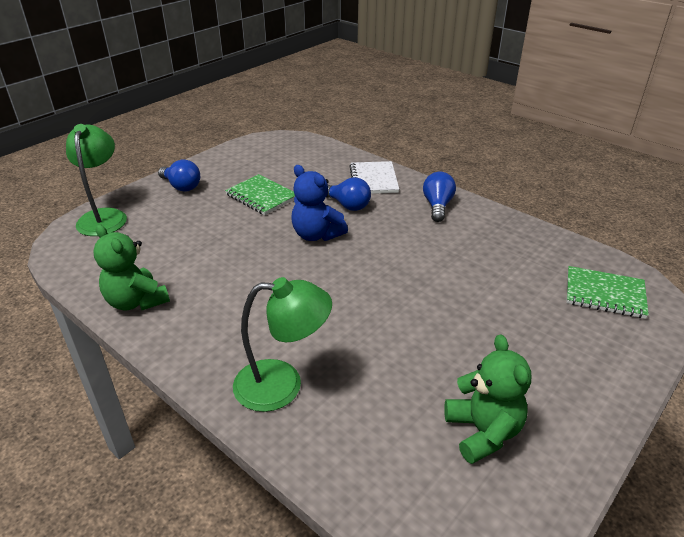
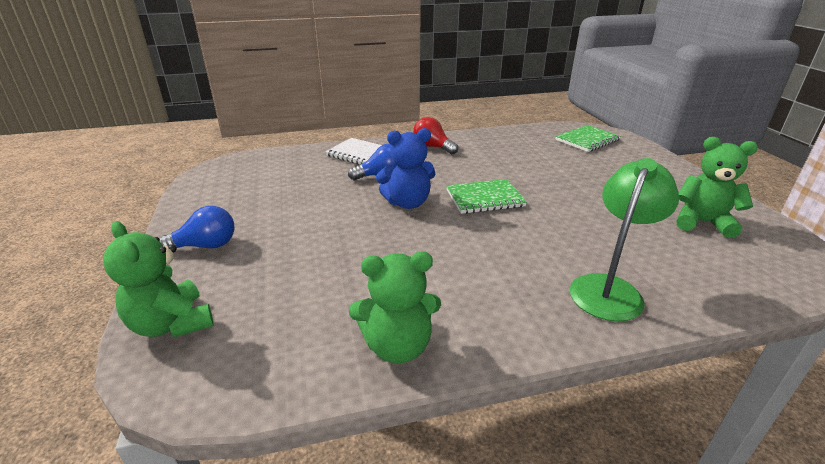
camera: 55 degrees left, 5 degrees down
(104, 216) = (172, 324): green lamp -> green teddy bear
(261, 196) = (305, 207): green notebook -> green notebook (484, 198)
(437, 206) = (432, 147): blue light bulb -> red light bulb

